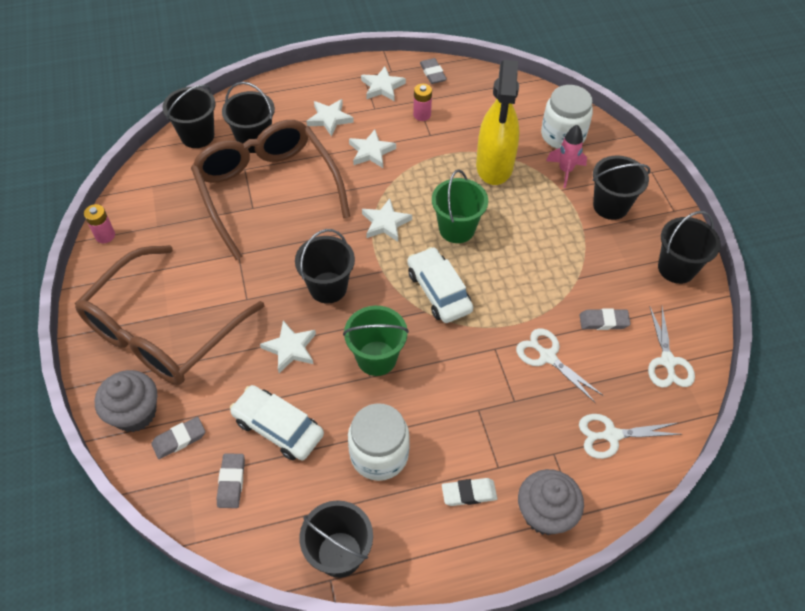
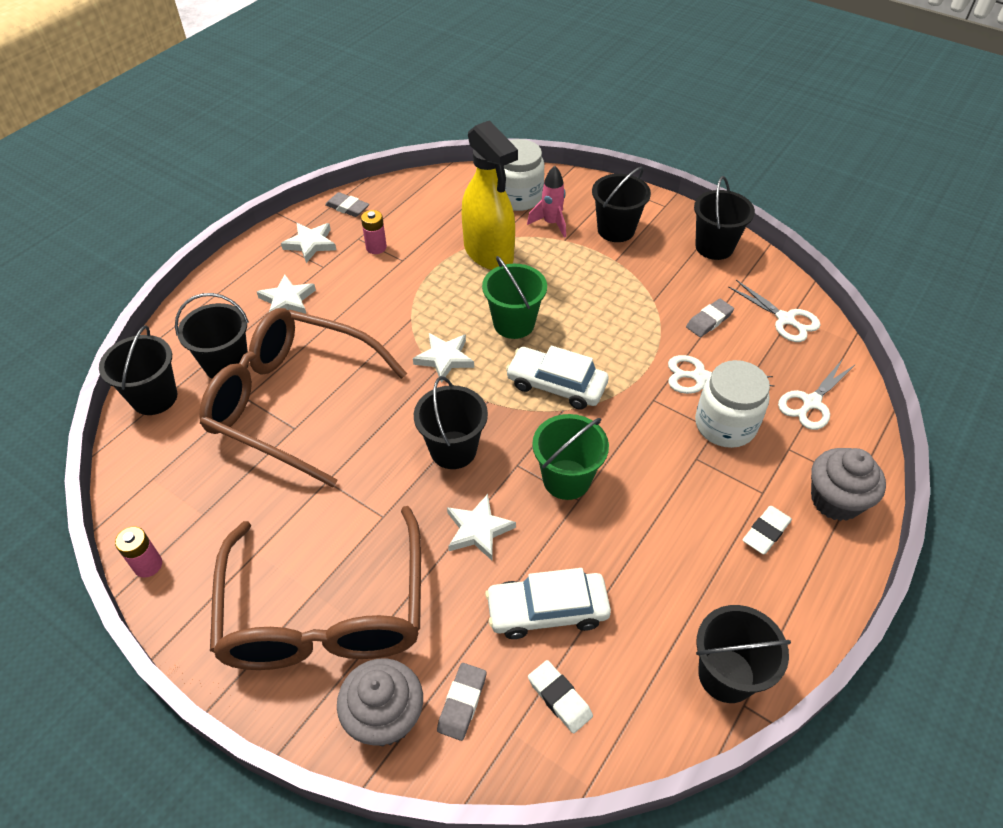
camera: 40 degrees left, 5 degrees down
(231, 482) = (559, 698): grey eraser -> white eraser
(371, 152) = (362, 305): white star -> none
(379, 454) = (661, 560): white jar -> white jar (725, 425)

